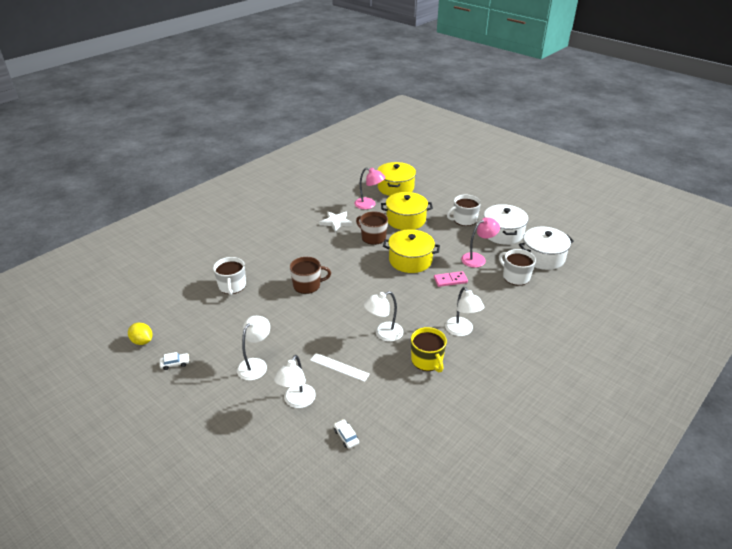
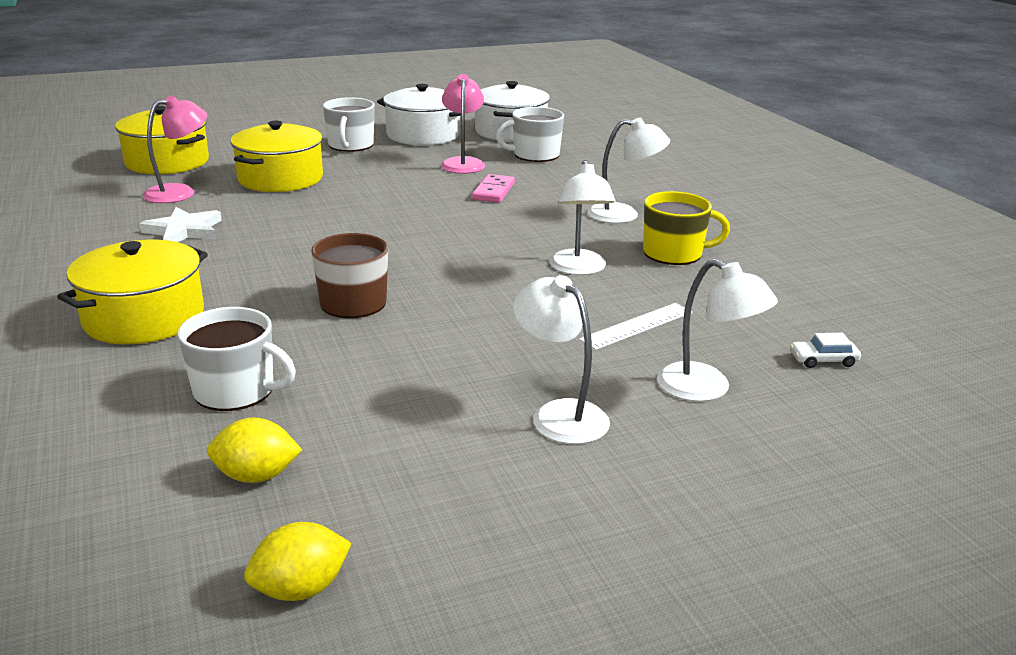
camera: 65 degrees left, 10 degrees down
(175, 363) = (458, 537): white car -> none
(189, 311) = (256, 476): none -> yellow lemon
(373, 237) = (289, 213): brown mug -> none
(410, 260) = (402, 203): yellow pot -> yellow pot (144, 318)

